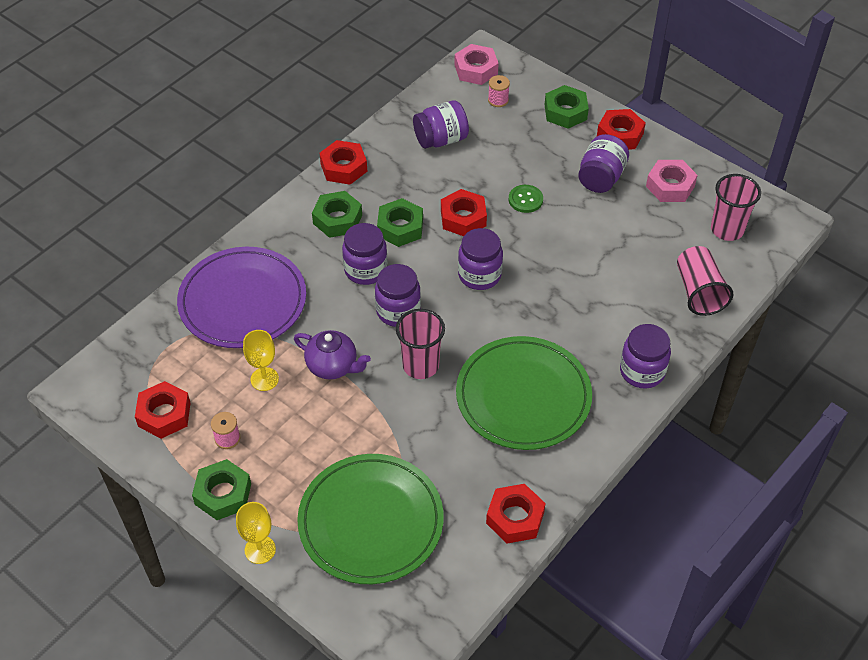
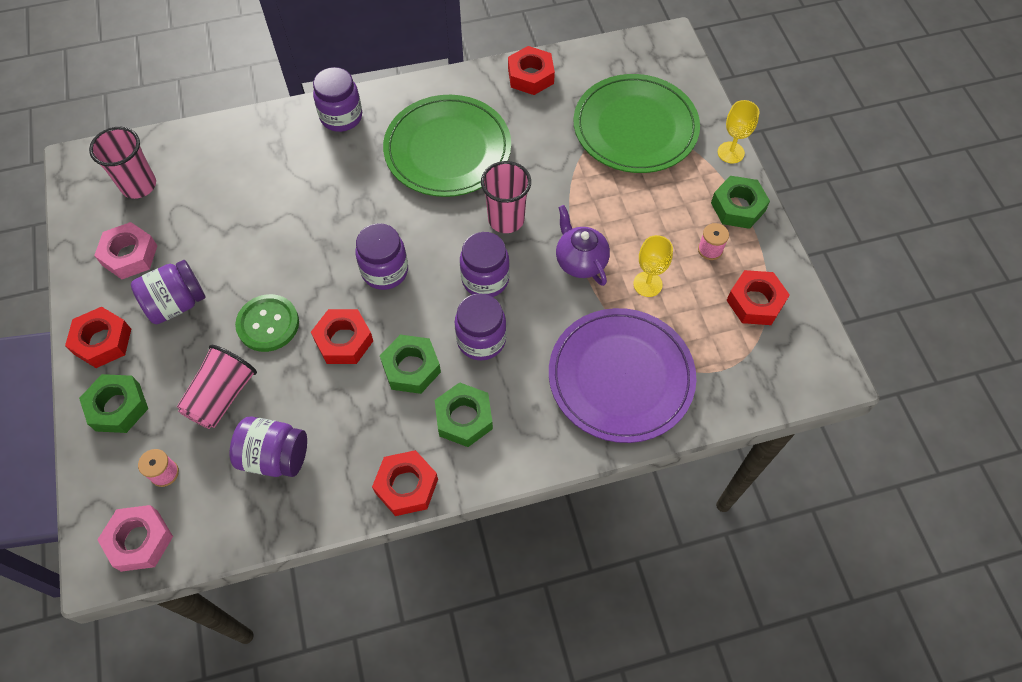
camera: 145 degrees left, 10 degrees up
(525, 199) = (268, 324): green button -> green button, size x1.50
(699, 292) = (227, 149): pink cup -> pink cup (222, 396)

